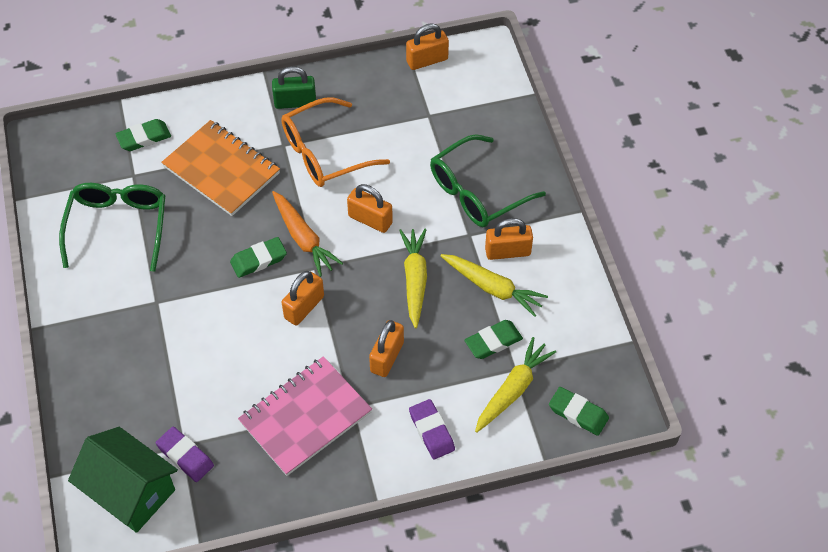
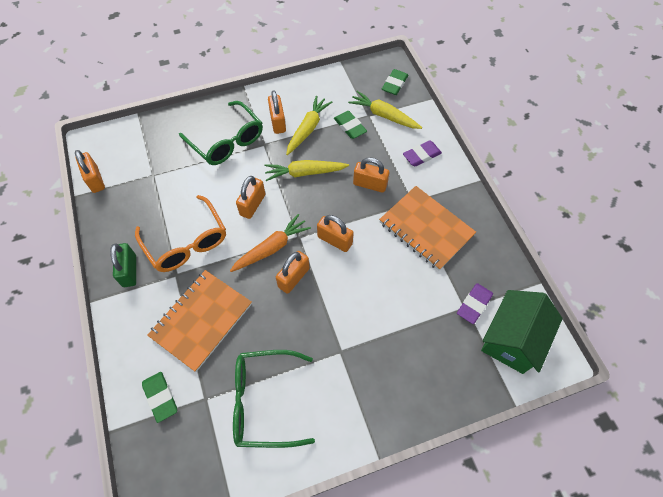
camera: 95 degrees left, 5 degrees up
(258, 260) = (293, 278): green eraser -> orange padlock
(305, 417) = (426, 229): pink notebook -> orange notebook

